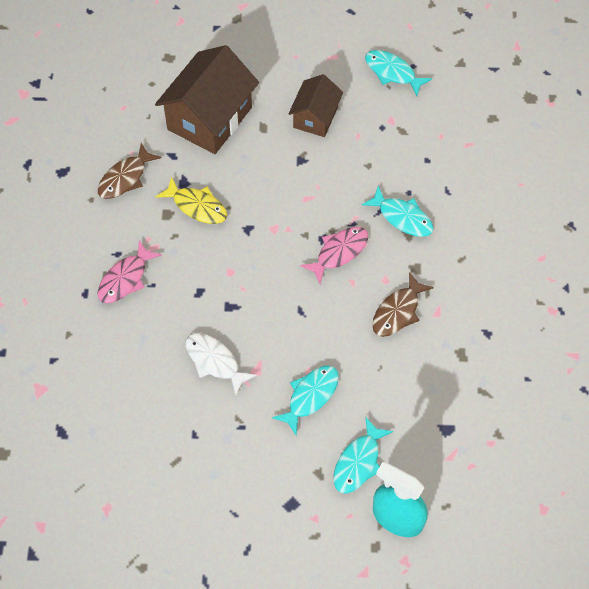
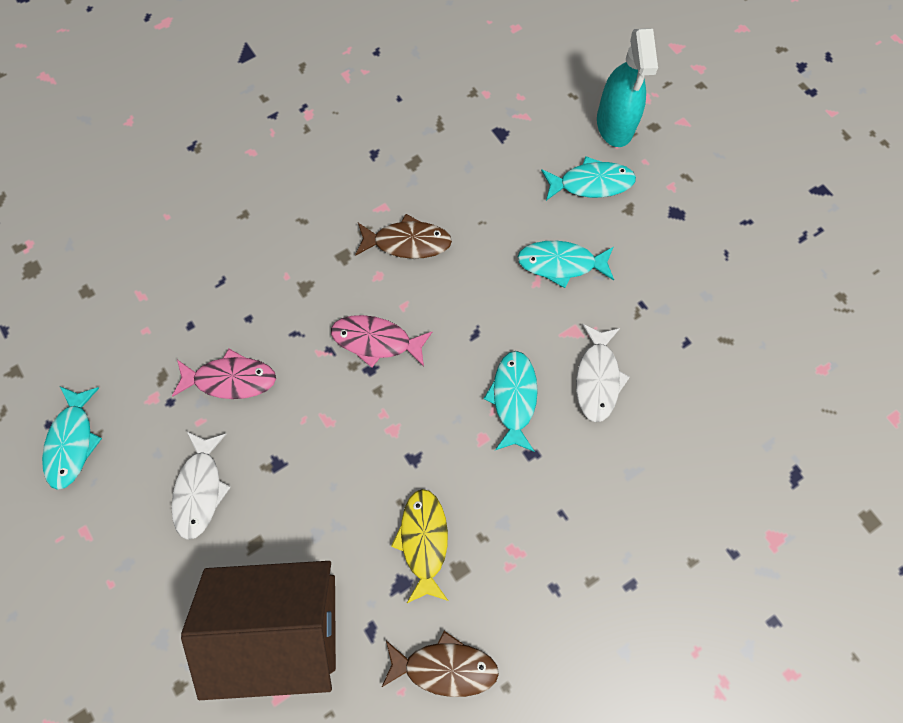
camera: 125 degrees left, 10 degrees up
(125, 279) = (578, 551): pink fish -> pink fish (231, 379)
(315, 117) = (200, 489): brown house -> white fish
(402, 217) = (287, 305): turquoise fish -> turquoise fish (513, 398)

